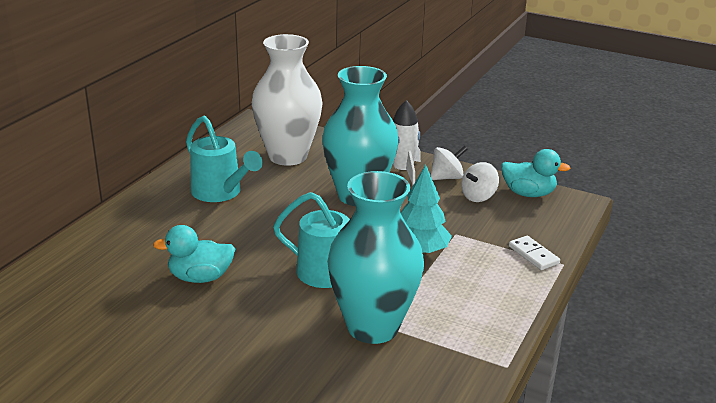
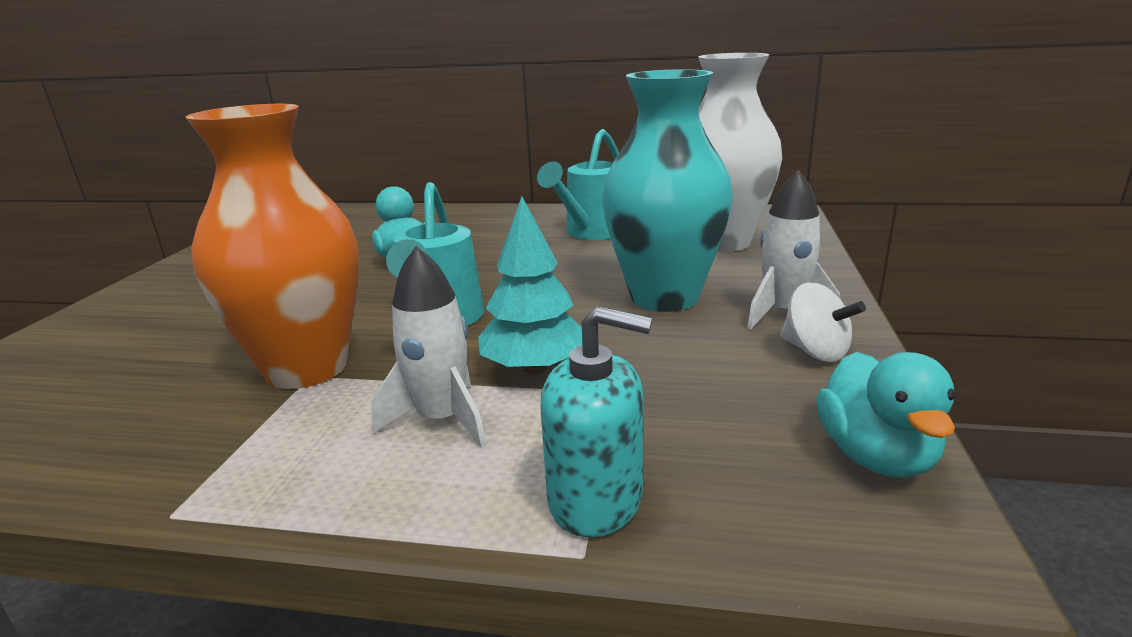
camera: 75 degrees right, 5 degrees down
(373, 327) = (306, 368): turquoise vase -> orange vase
(457, 284) = (442, 419): none -> white rocket
(478, 196) = (782, 394): white spinning top -> none
(533, 255) = (596, 499): white domino -> turquoise soap dispenser

